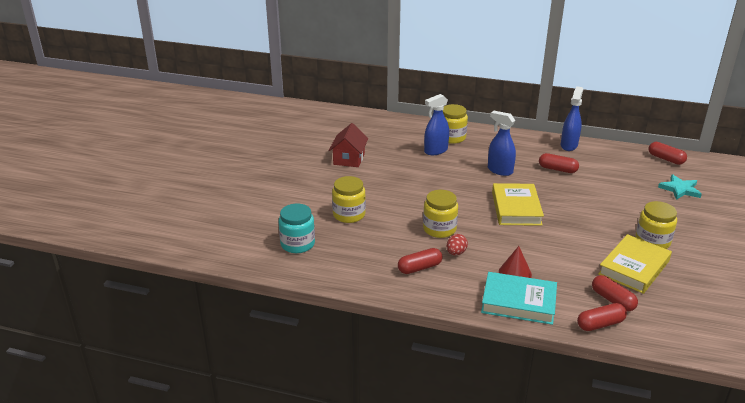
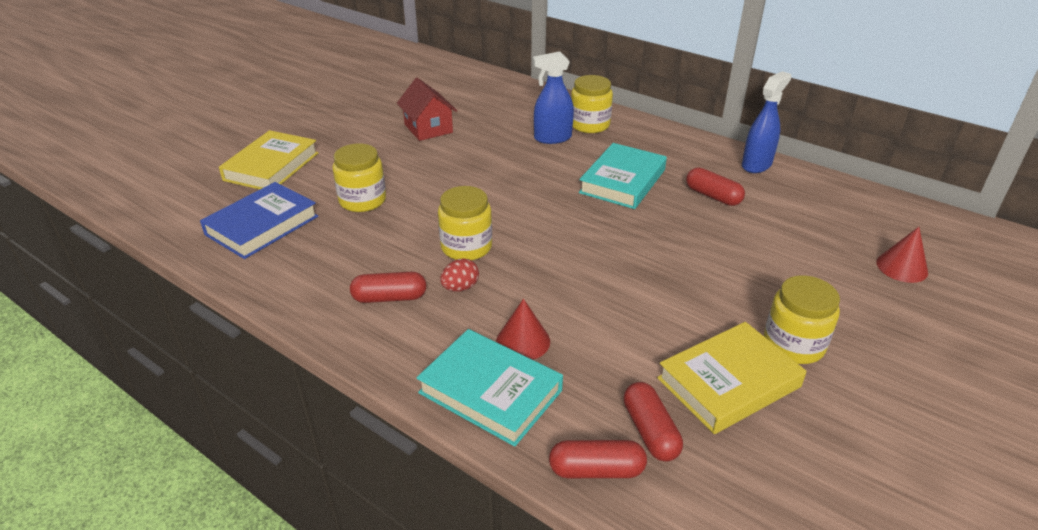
camera: 20 degrees right, 5 degrees up
(297, 244) = (262, 225): turquoise jar -> blue book
(349, 159) = (428, 128): red house -> red house turned 60 degrees counterclockwise
(499, 170) = (622, 181): blue spray bottle -> turquoise book
(516, 208) = (604, 241): yellow book -> yellow book (271, 166)
(666, 159) = (907, 214): red capsule -> none
(680, 189) = (902, 267): turquoise star -> red cone

